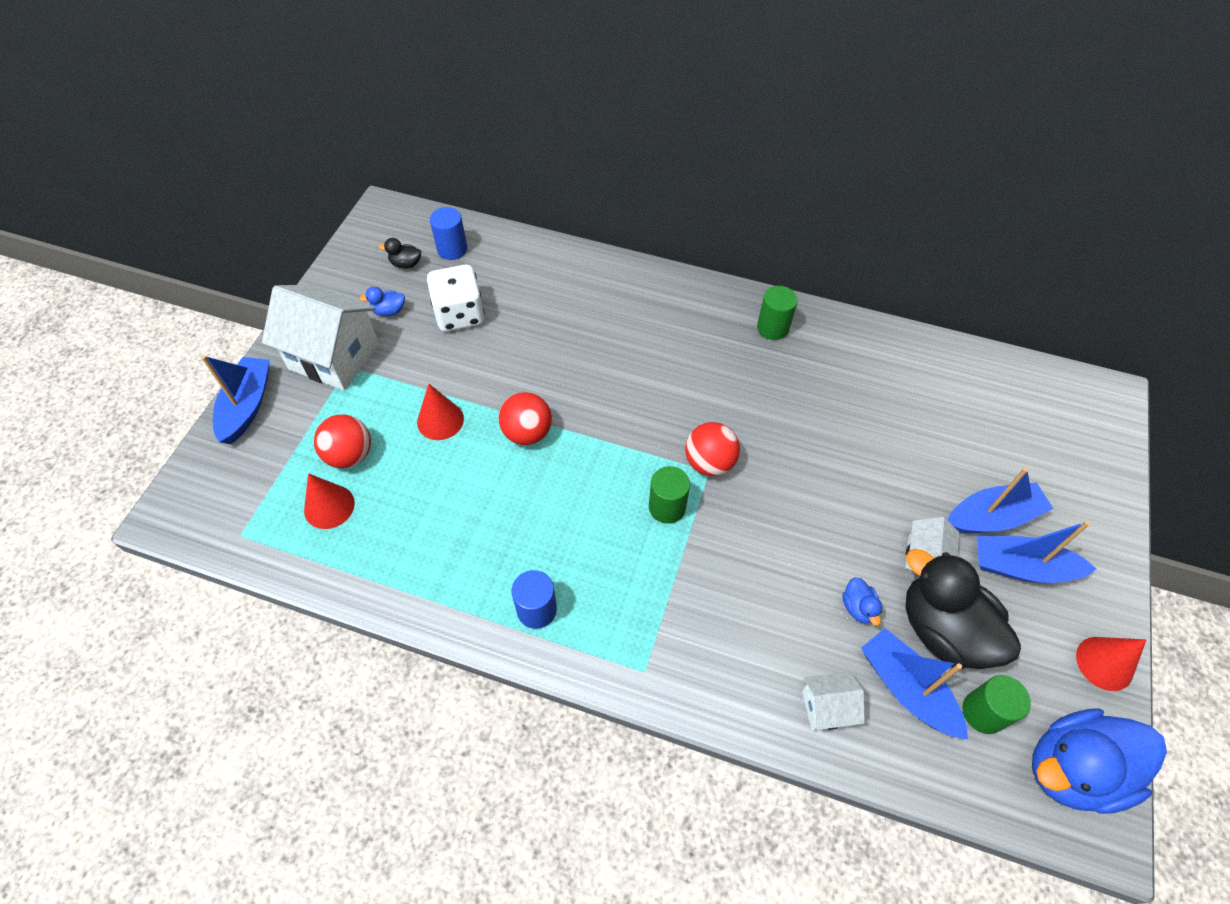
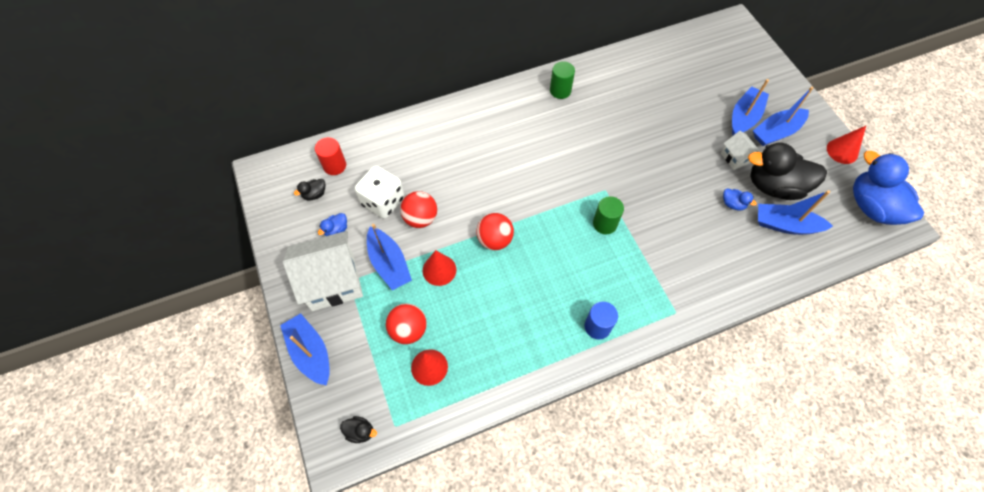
camera: 40 degrees left, 5 degrees up
(208, 513) = (360, 431): none -> black duck
(401, 378) = (389, 264): none -> blue boat
(452, 249) = (334, 166): blue cylinder -> red cylinder
(709, 463) = (601, 185): red ball -> red ball (420, 218)
(826, 708) = (764, 261): white house -> none
(983, 712) = (821, 210): green cylinder -> none
(1072, 769) = (871, 207): blue duck -> blue duck turned 120 degrees clockwise

